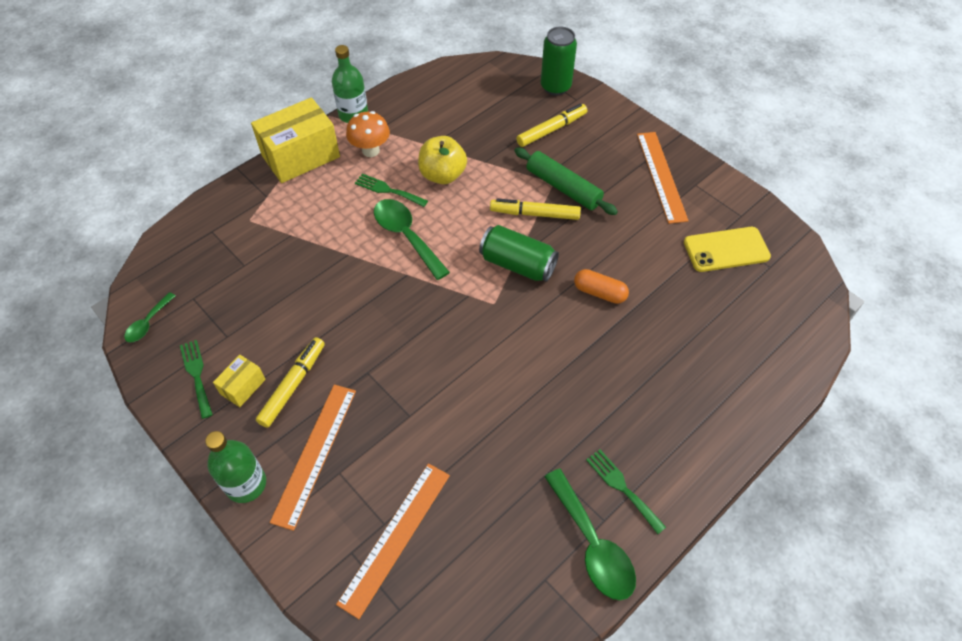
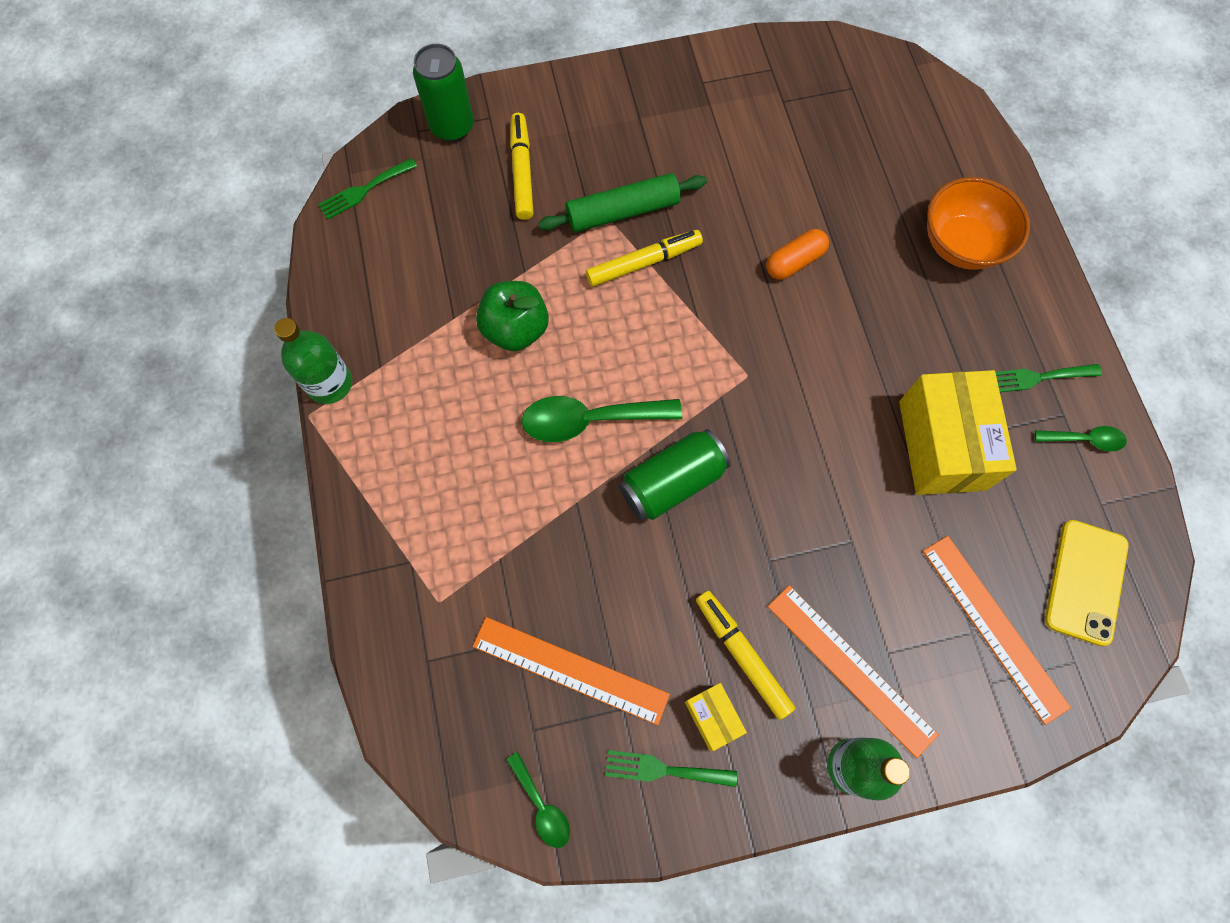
camera: 60 degrees left, 15 degrees up
(301, 156) = (363, 485): yellow box -> yellow box (942, 445)
(370, 150) = (414, 393): orange mushroom -> none
(388, 190) = (499, 405): green fork -> green fork (364, 190)
(442, 175) = (515, 329): yellow apple -> green apple
(517, 264) = (707, 321): green can -> green can (672, 482)
(535, 214) = (643, 263): yellow marker -> yellow marker turned 150 degrees counterclockwise
(592, 544) = (1084, 440): green spoon -> green spoon, size x0.55
(661, 176) = (669, 105): orange ruler -> orange ruler (570, 669)
(697, 389) = (961, 244): none -> orange bowl
(726, 250) = (808, 111): yellow phone -> yellow phone (1085, 582)

